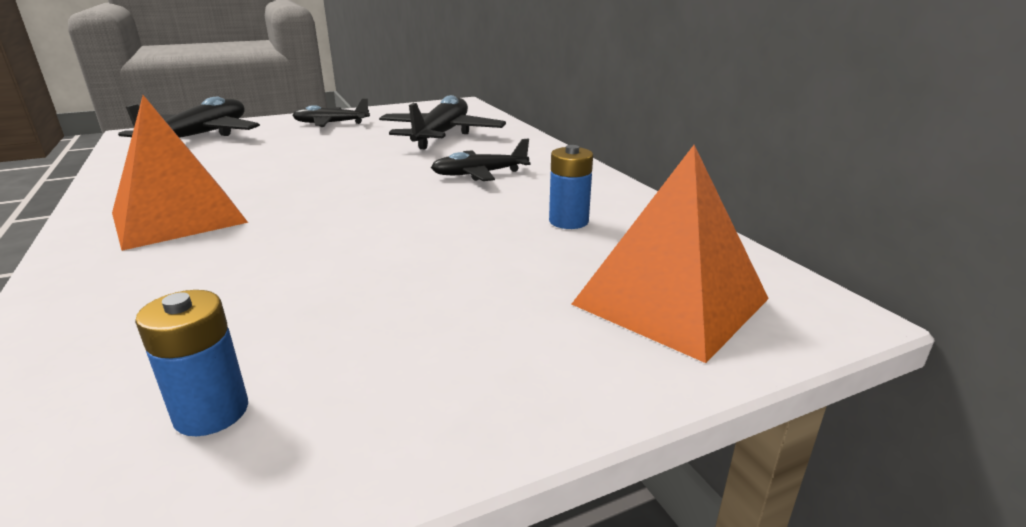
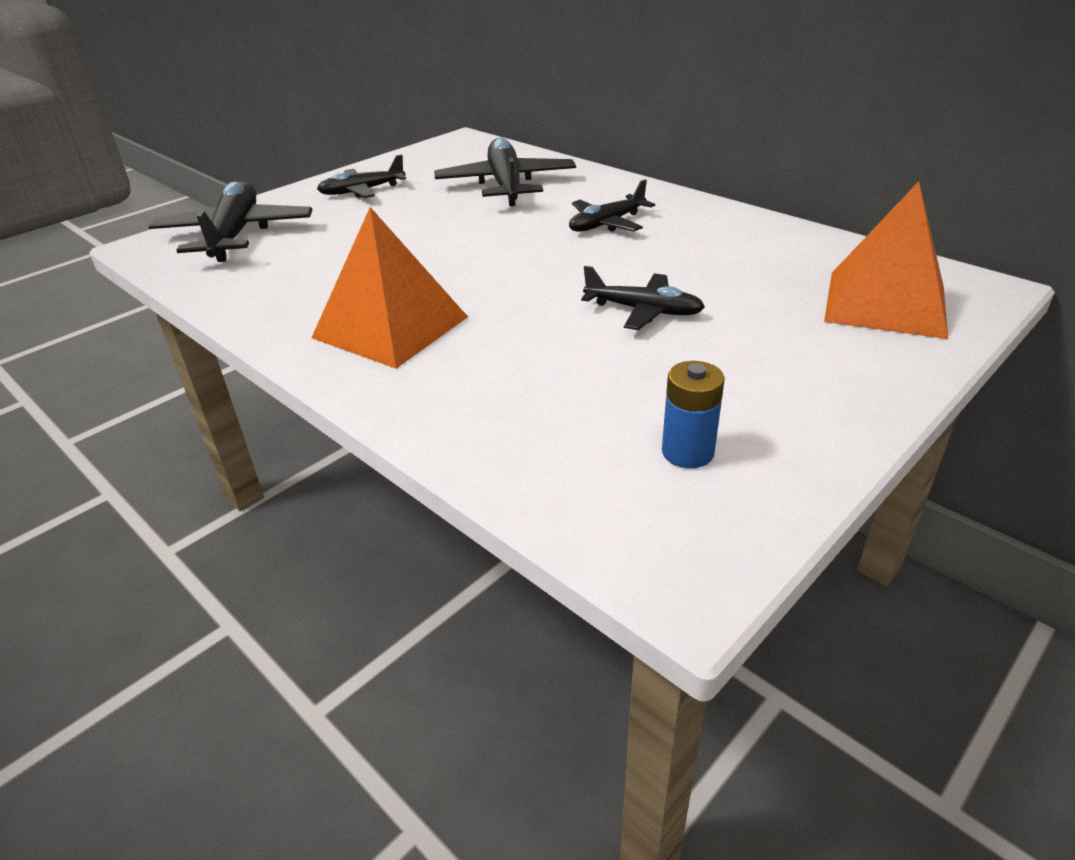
camera: 20 degrees left, 10 degrees up
(400, 250) = (643, 311): none -> black plane
(568, 221) = (742, 255): blue battery -> none

